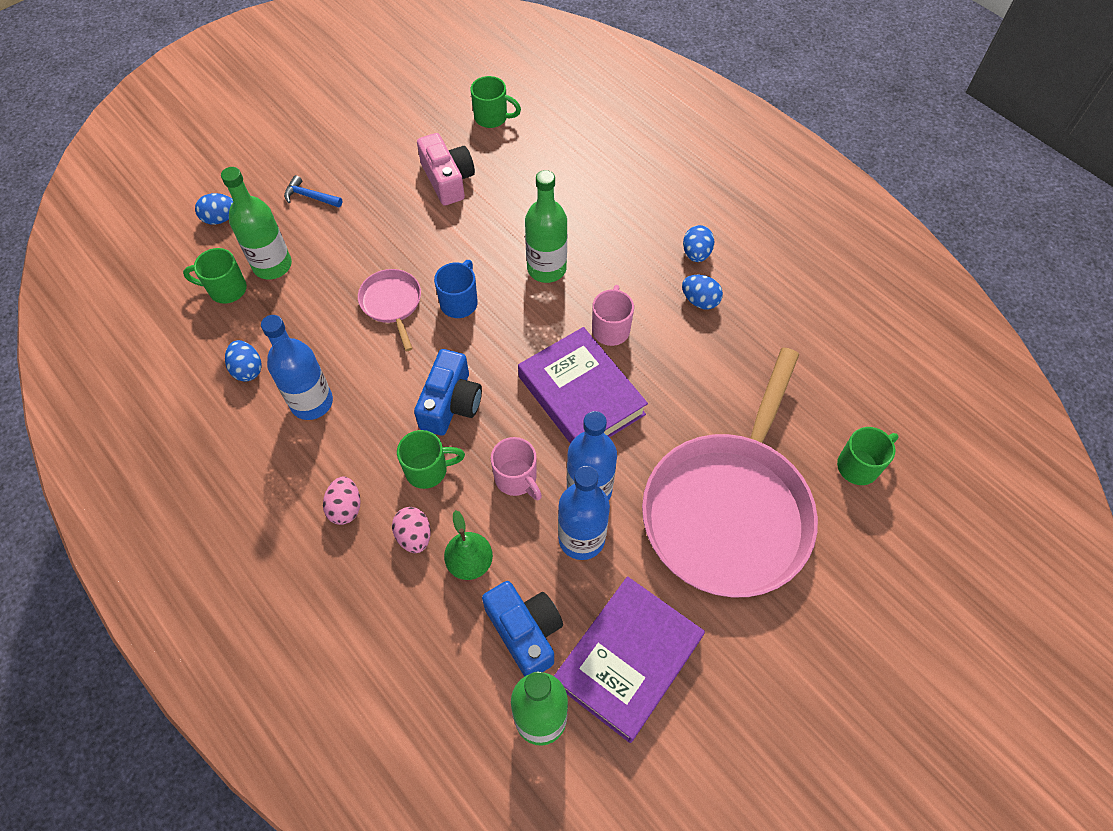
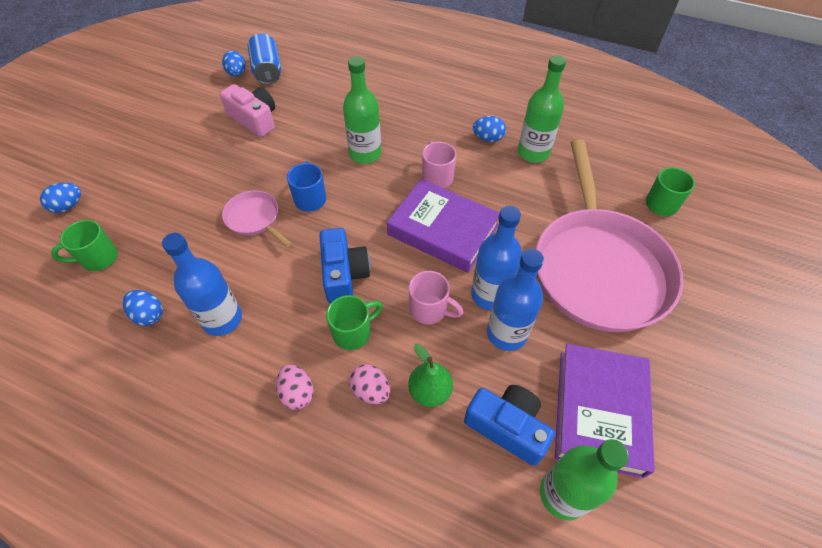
camera: 25 degrees left, 5 degrees down
(272, 265) = (134, 226): green bottle -> green bottle (533, 153)
(310, 196) = (143, 165): blue hammer -> none
(492, 118) = (267, 70): green mug -> blue can
(696, 254) = (466, 110): blue egg -> blue egg (237, 74)

